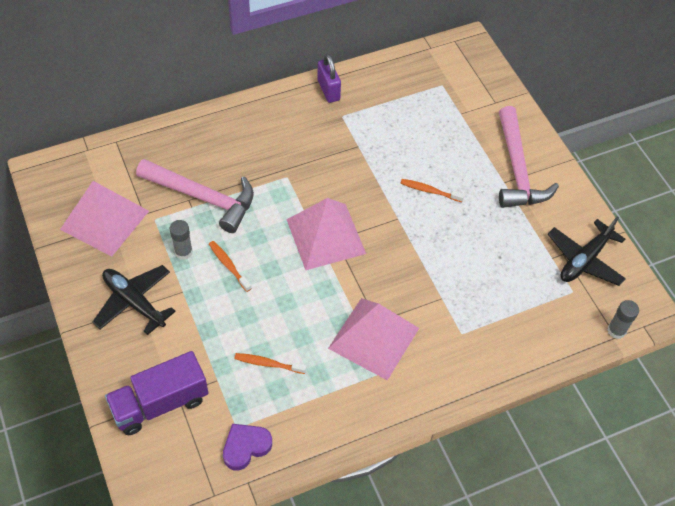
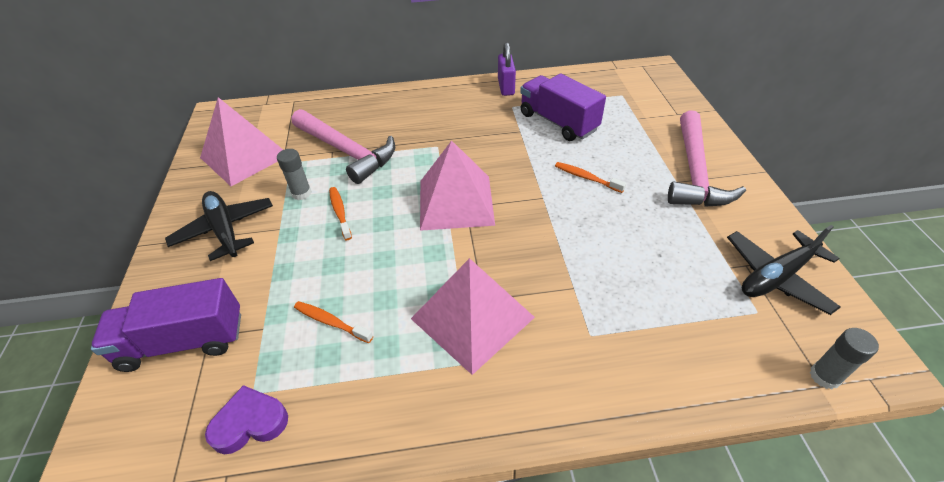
camera: 20 degrees right, 10 degrees down
(390, 129) = (558, 122): none -> purple truck

